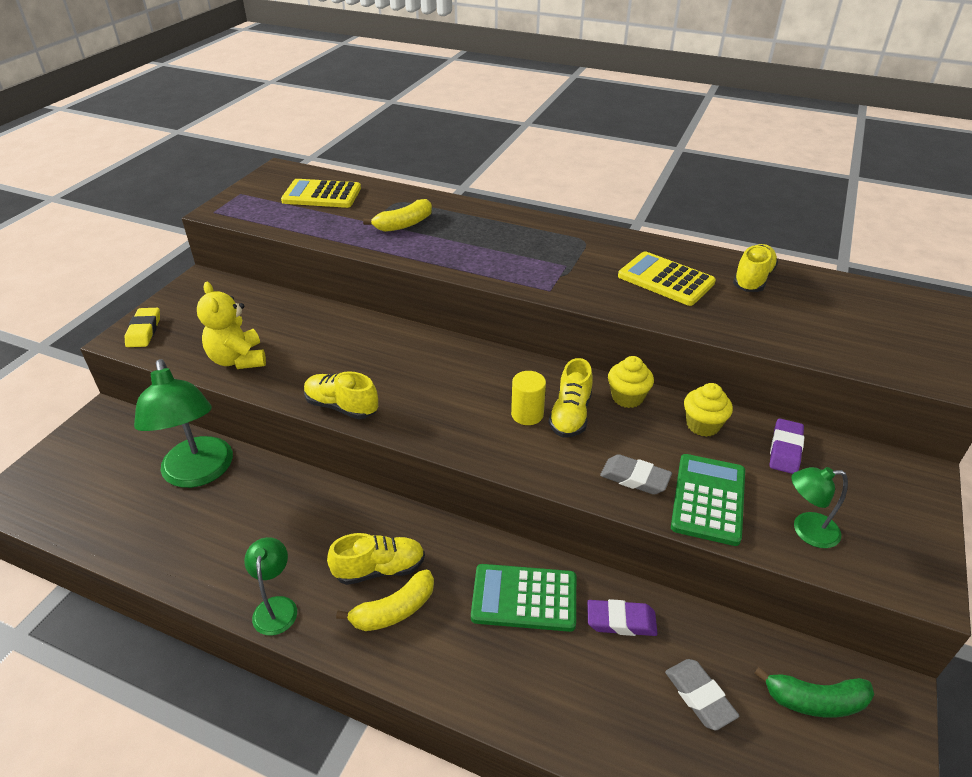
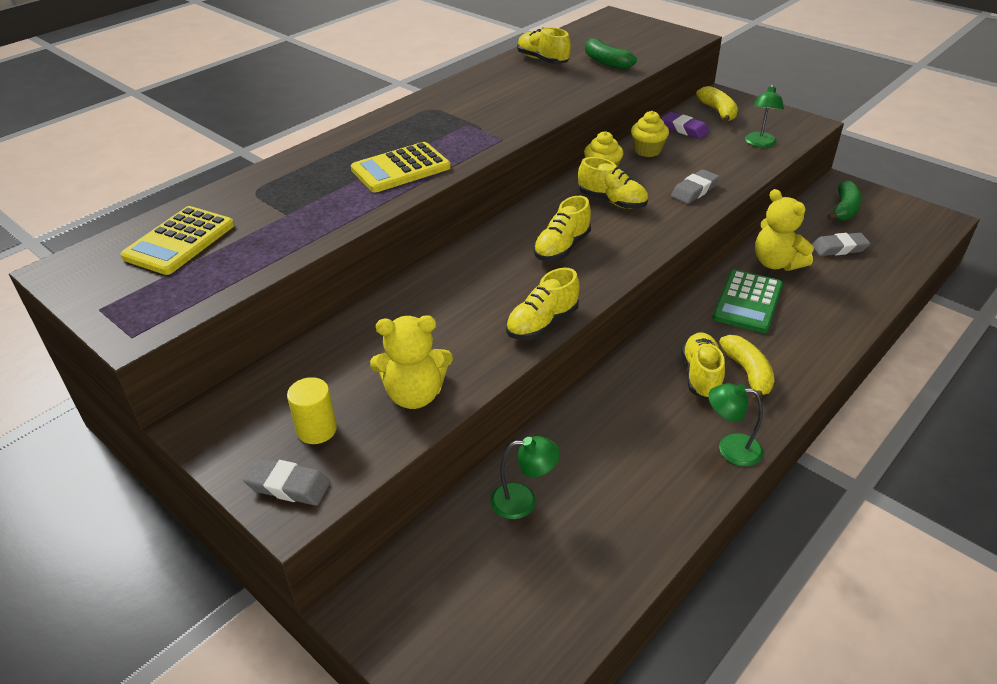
camera: 70 degrees left, 0 degrees up
(144, 331) = (288, 486): yellow eraser -> grey eraser
(199, 473) = (523, 500): green lamp -> green lamp, size x0.53
(404, 224) = (313, 194): yellow banana -> yellow banana (718, 112)
(465, 396) = (562, 248): none -> yellow shoe
(527, 414) = (602, 221): yellow cylinder -> yellow cylinder (317, 430)
(621, 621) = (776, 263): purple eraser -> yellow teddy bear
(665, 279) = (520, 89): yellow calculator -> yellow calculator (401, 168)
(708, 499) = (723, 168): green calculator -> none
(791, 323) = (606, 62): none -> green banana

